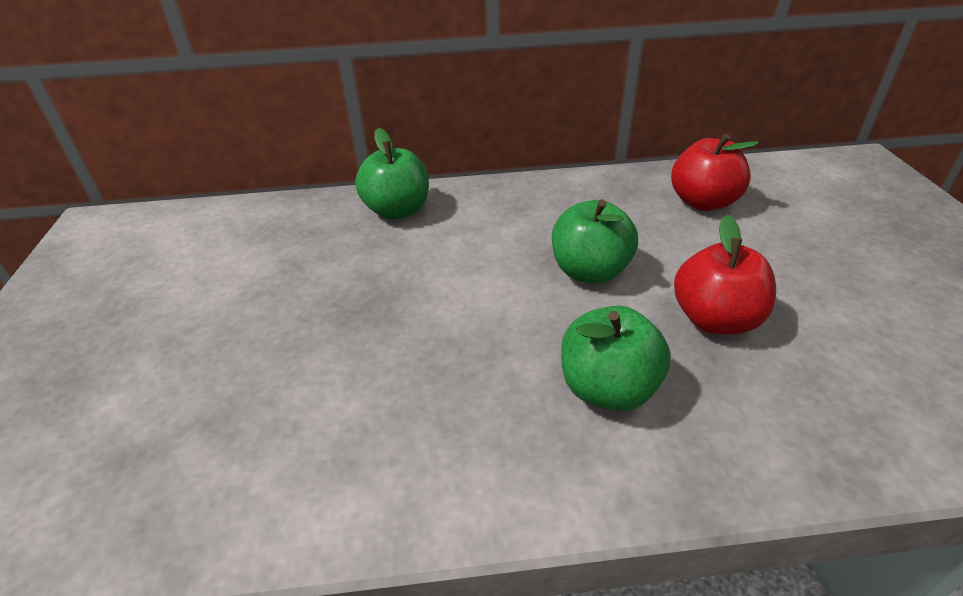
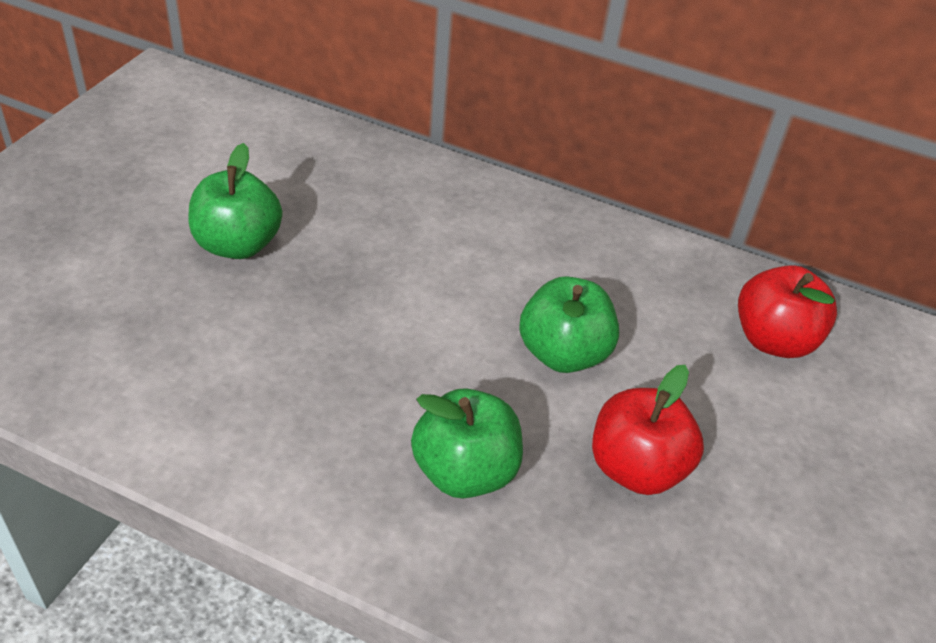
camera: 25 degrees right, 5 degrees up
(397, 211) = (435, 191): green apple -> green apple (238, 245)

